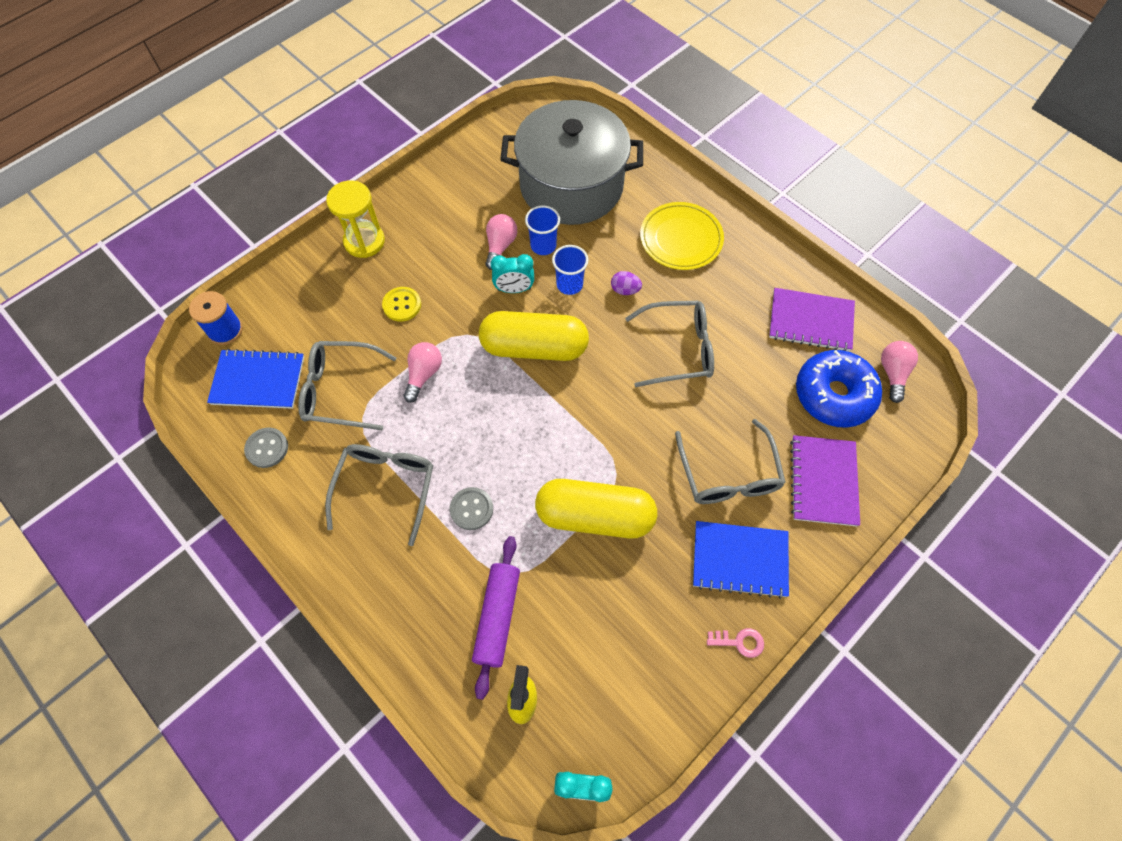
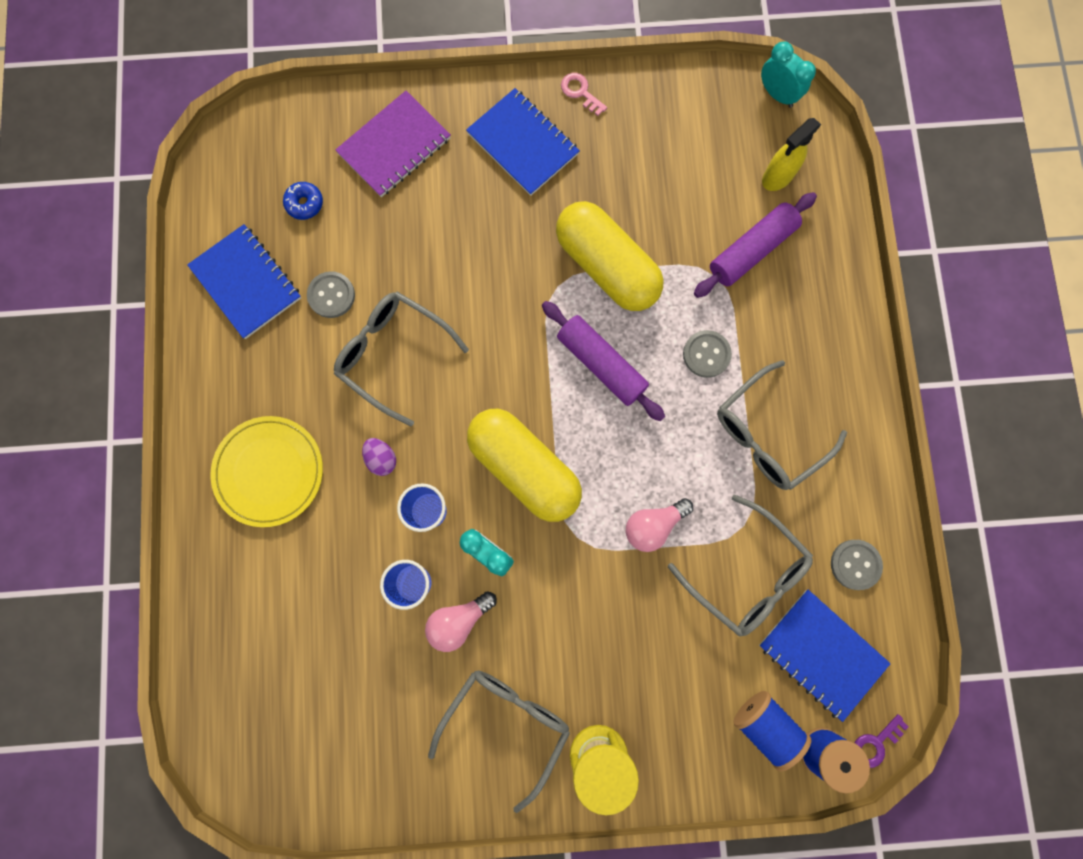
camera: 140 degrees left, 15 degrees up
(191, 357) = (875, 743): none -> purple key
(271, 319) = (765, 725): none -> blue spool
(402, 305) = (617, 629): yellow button -> none
(540, 445) = (601, 364): none -> purple rolling pin
(571, 185) = (314, 640): grey pot -> none
(728, 474) = (464, 212): grey glasses -> grey glasses (506, 724)
(753, 353) = (331, 295): none -> grey button
(810, 321) = (246, 282): purple notebook -> blue notebook
(834, 395) = (305, 204): blue donut -> blue donut, size x0.42
(893, 373) = (234, 180): pink light bulb -> none

